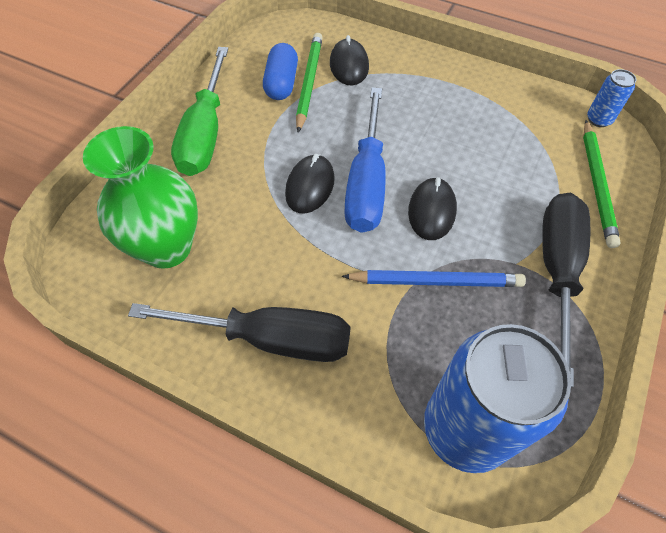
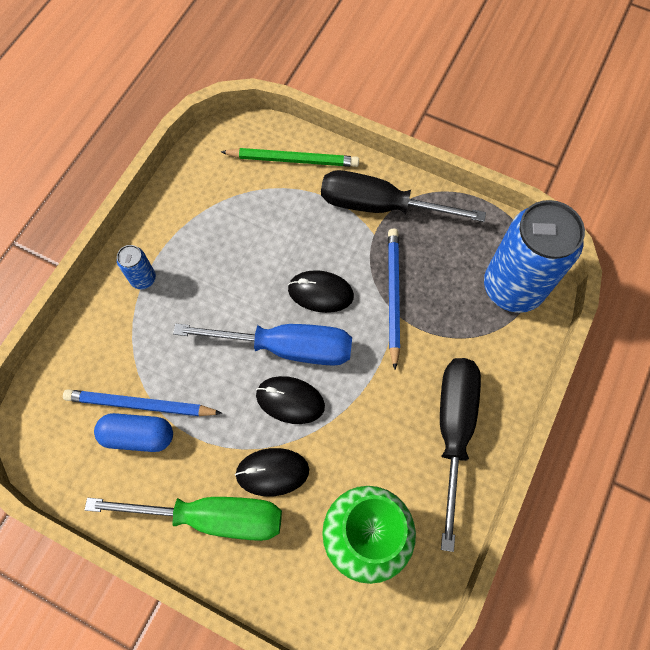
camera: 90 degrees left, 10 degrees up
(309, 83) = (140, 405): green pencil -> blue pencil
(349, 65) = (116, 361): black mouse -> black mouse (272, 472)
(598, 119) = (216, 141): blue can -> blue can (143, 279)

